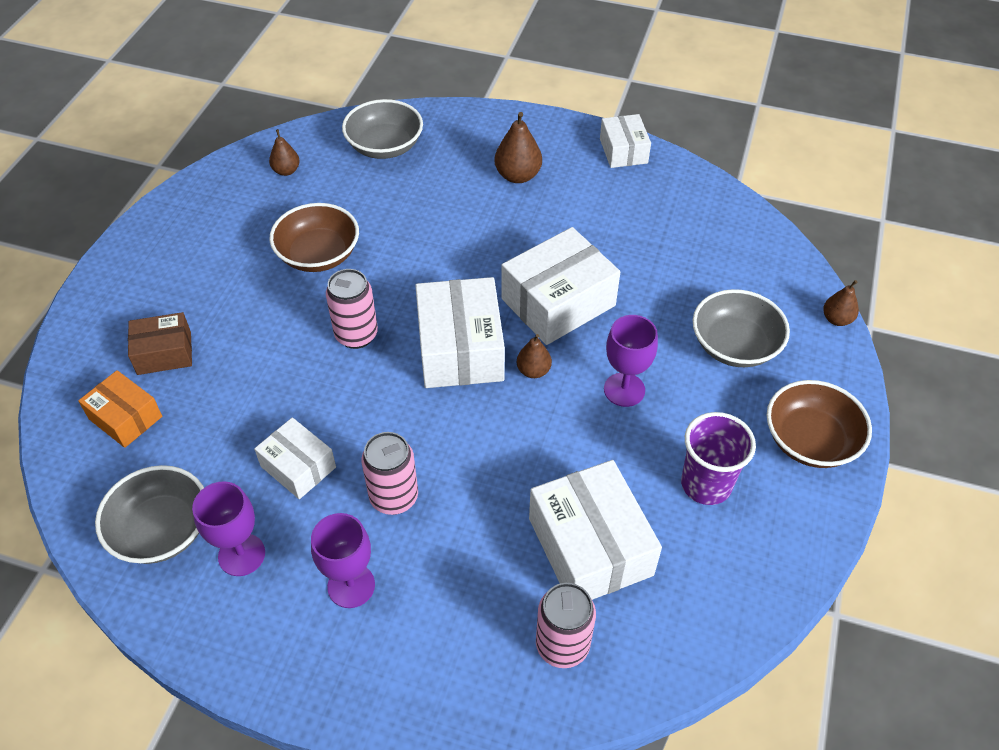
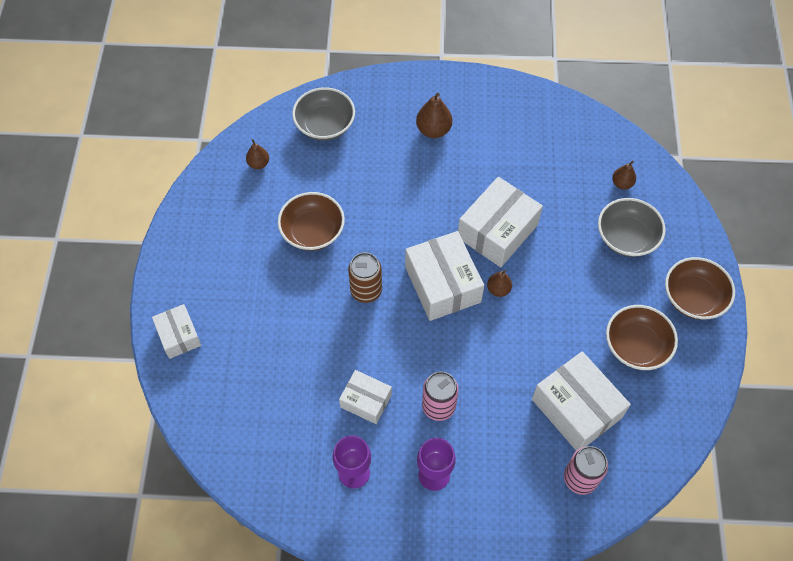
camera: 15 degrees left, 10 degrees up
(125, 418) = (230, 395): orange box -> none
(161, 530) = (293, 469): grey bowl -> none
(164, 353) = (234, 338): brown box -> none
(356, 335) = (366, 291): pink can -> brown can
(623, 151) = (503, 91): white box -> white box (179, 336)
(624, 389) = (563, 289): purple goblet -> none
(706, 484) = (636, 346): purple cup -> brown bowl
(836, 319) = (688, 201): brown pear -> brown pear (622, 184)

